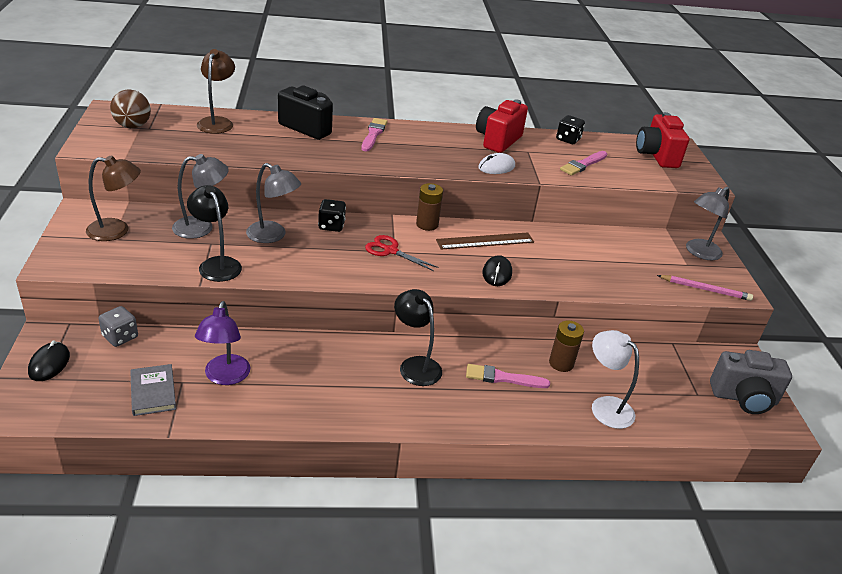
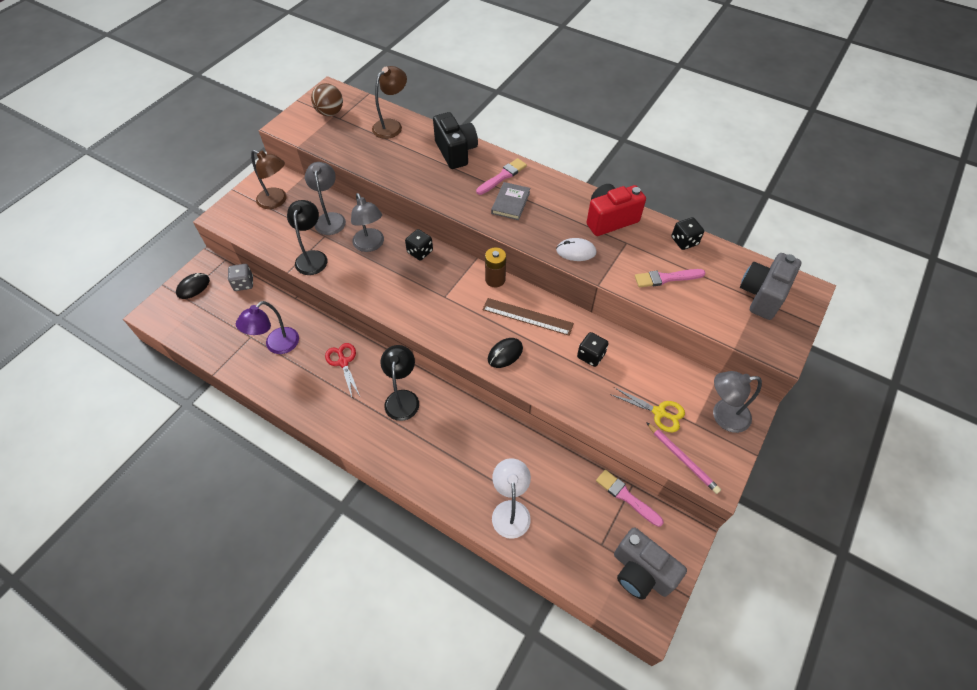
camera: 40 degrees right, 20 degrees up
(153, 392) = (229, 336): grey book -> grey book (510, 203)
(201, 227) = (330, 218): grey lamp -> grey lamp turned 120 degrees counterclockwise
(390, 251) = (442, 295): red scissors -> red scissors (343, 362)
(503, 378) = (455, 442): pink brush -> pink brush (626, 497)
(561, 363) = (513, 453): brown battery -> none
(566, 249) = (591, 355): none -> black dice
(656, 156) = (762, 295): red camera -> grey camera
(656, 267) = (659, 412): none -> yellow scissors

